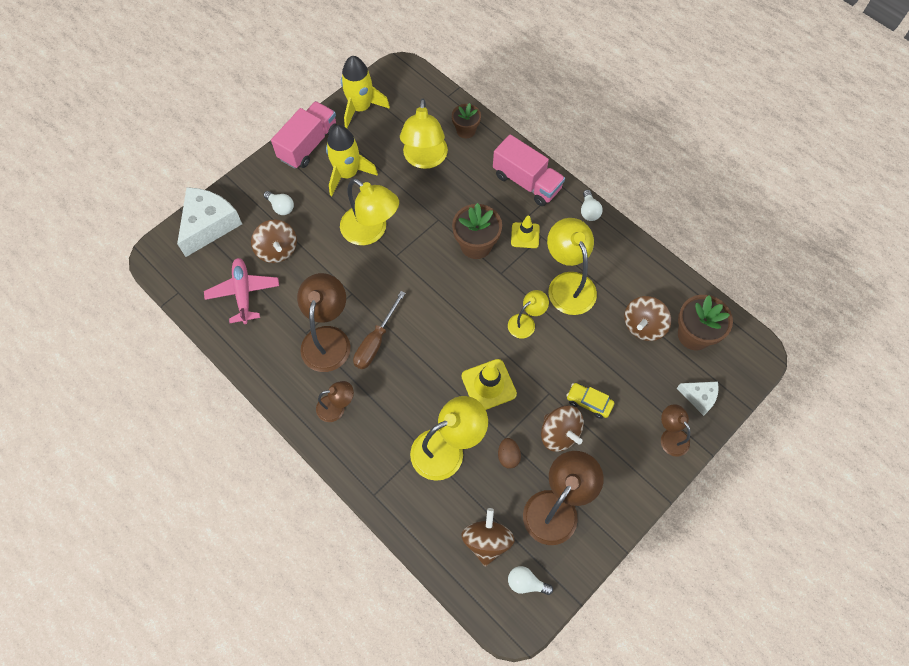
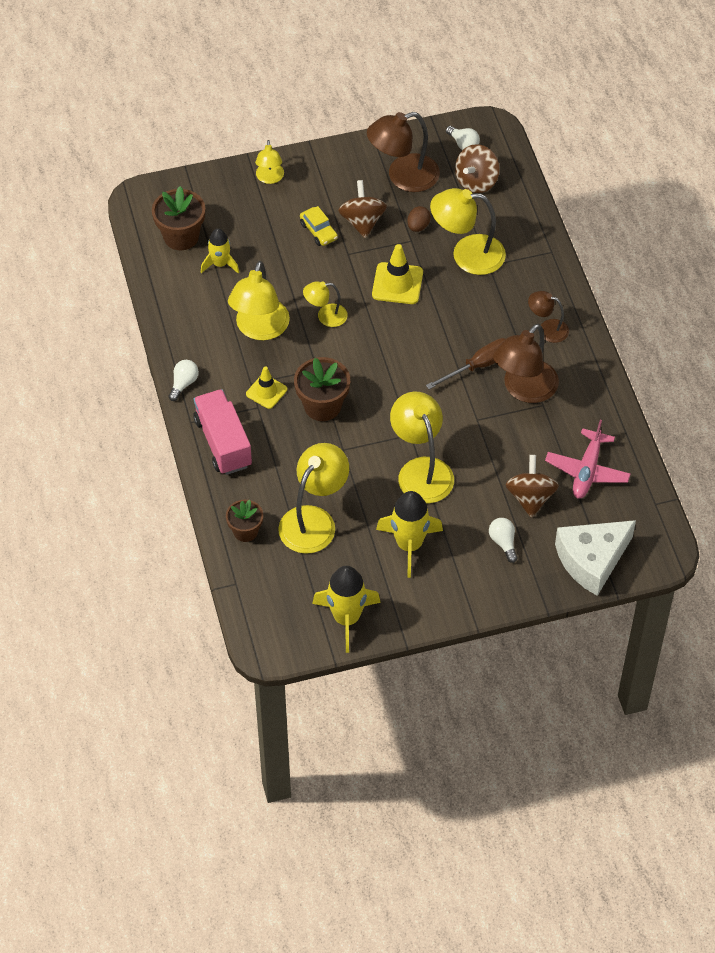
camera: 150 degrees left, 10 degrees down
(308, 145) = (433, 601): pink truck -> none
(643, 326) = (220, 264): brown spinning top -> yellow rocket
(671, 436) = (270, 178): brown lamp -> yellow lamp
(699, 397) = (220, 192): white cheese -> none

